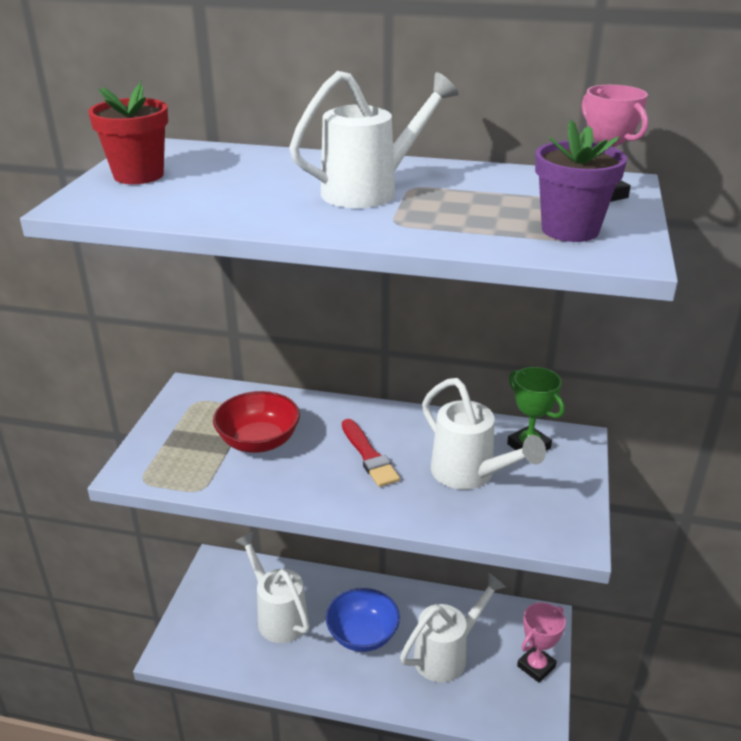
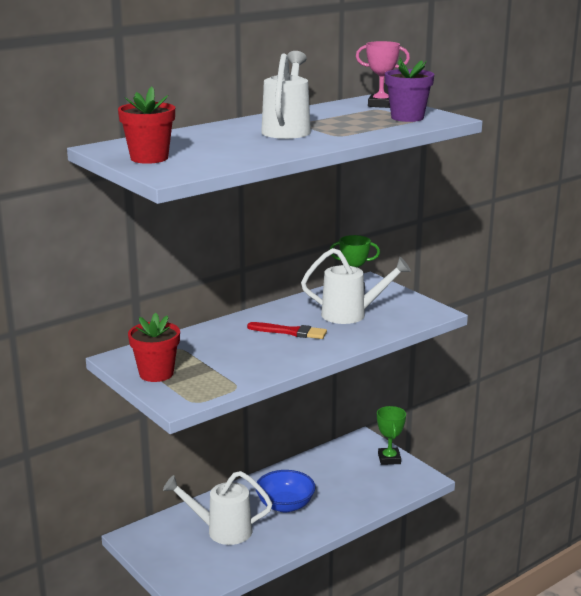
camera: 50 degrees left, 10 degrees down
(180, 426) = (156, 374): none -> red flower pot
(259, 441) = (220, 356): red bowl -> none
(447, 654) = (341, 482): white watering can -> none
(536, 666) = (389, 459): pink trophy -> green trophy

